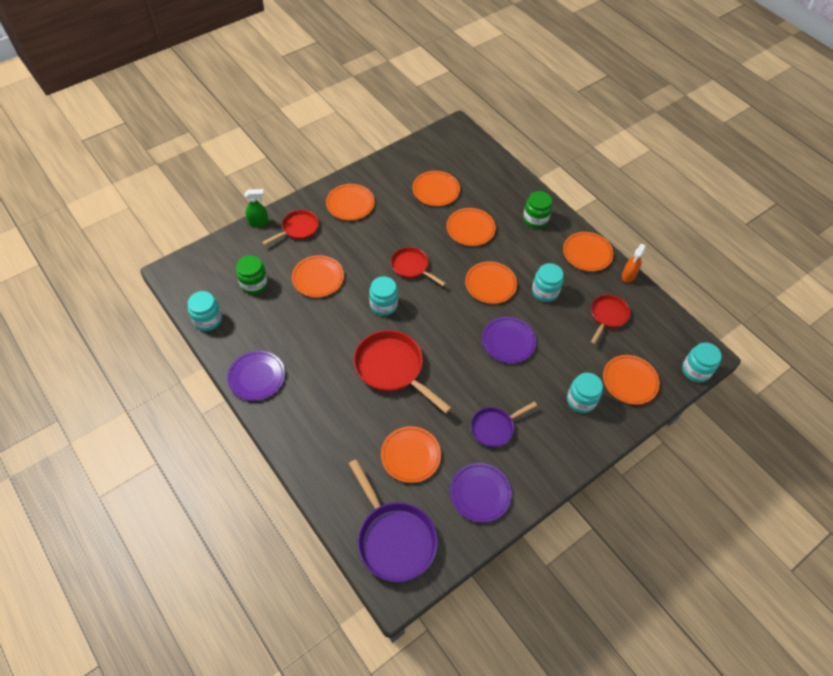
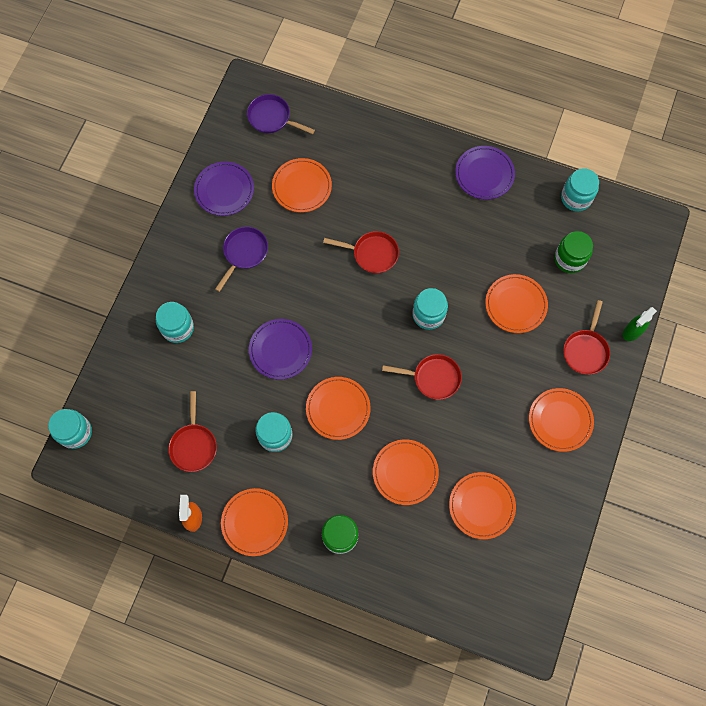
camera: 150 degrees right, 15 degrees up
(392, 368) = (372, 254): red pan -> red pan, size x0.60
(394, 538) = (272, 118): purple pan -> purple pan, size x0.60
(630, 381) = (138, 378): orange plate -> none

